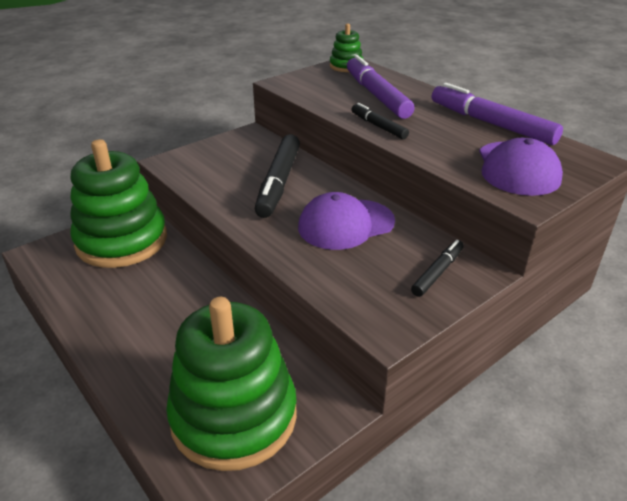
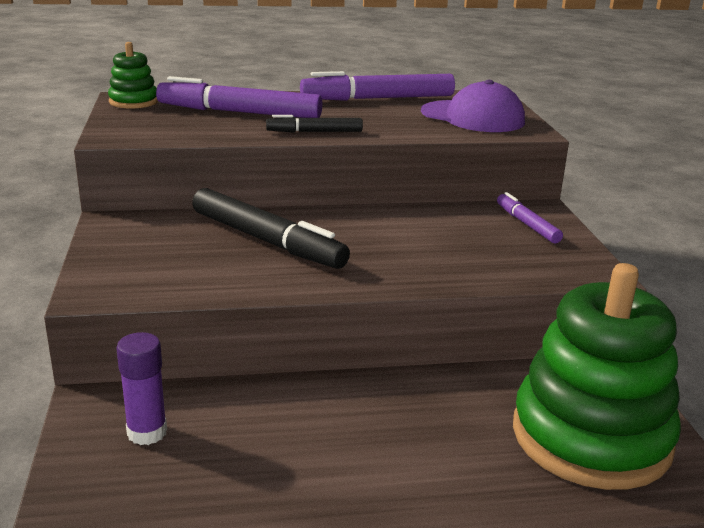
camera: 60 degrees left, 10 degrees down
(122, 241) = (147, 432): green stacking toy -> purple glue stick
(345, 224) = (402, 235): purple cap -> none
(437, 272) = (527, 224): black marker -> purple marker

